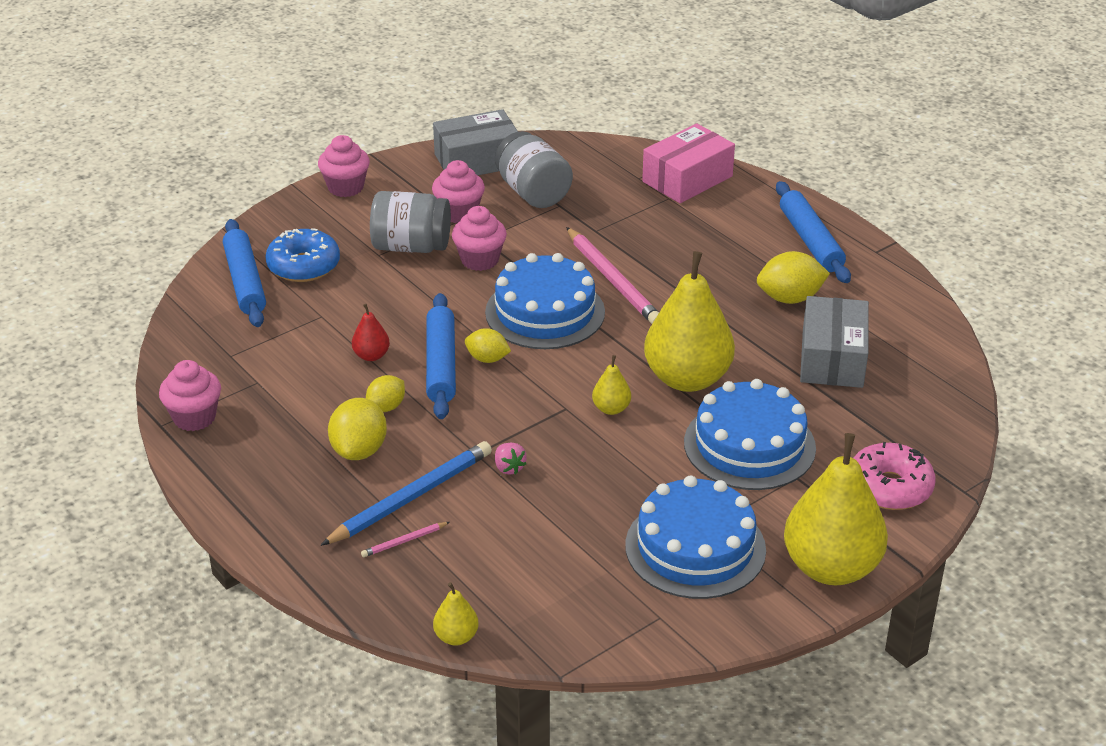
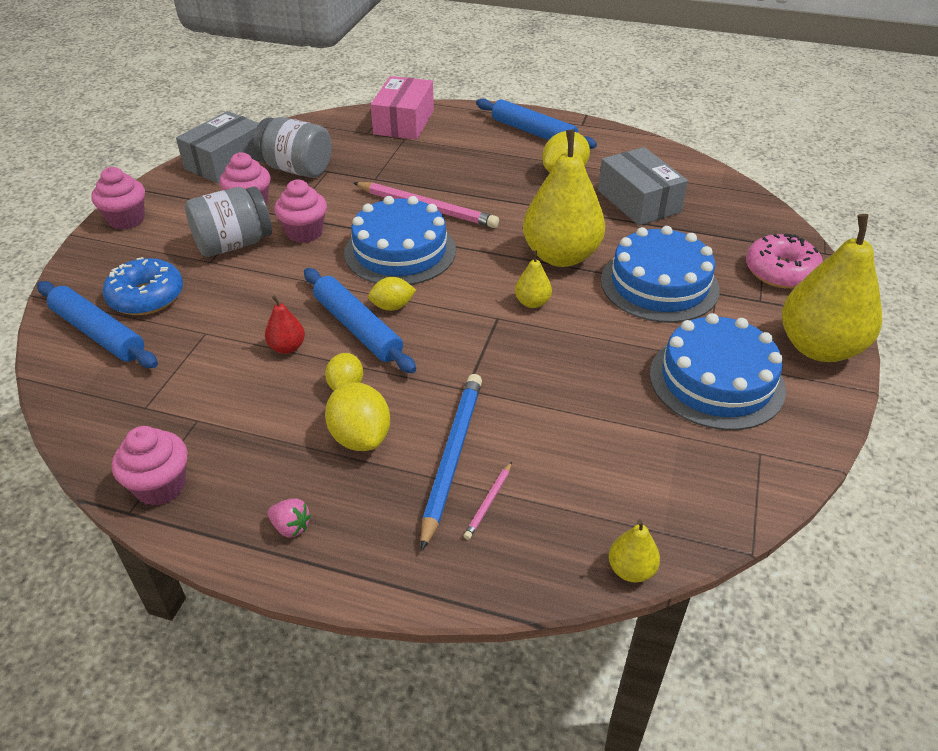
camera: 35 degrees left, 5 degrees up
(509, 468) = (506, 388): pink strawberry -> pink strawberry (291, 527)

